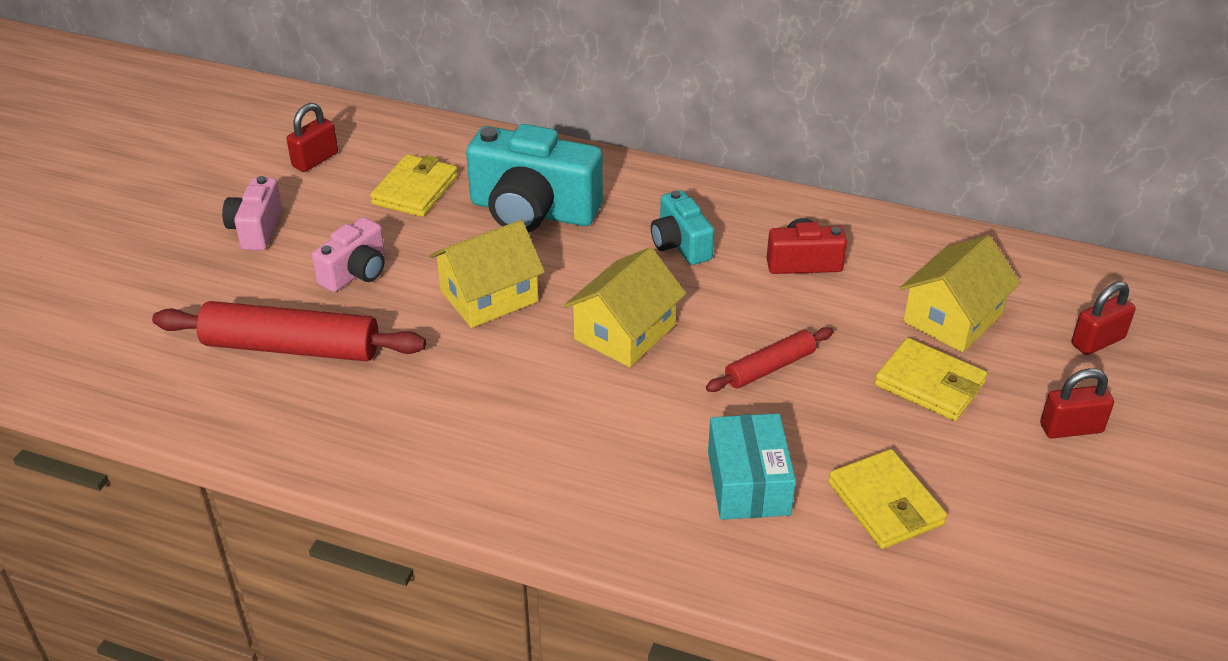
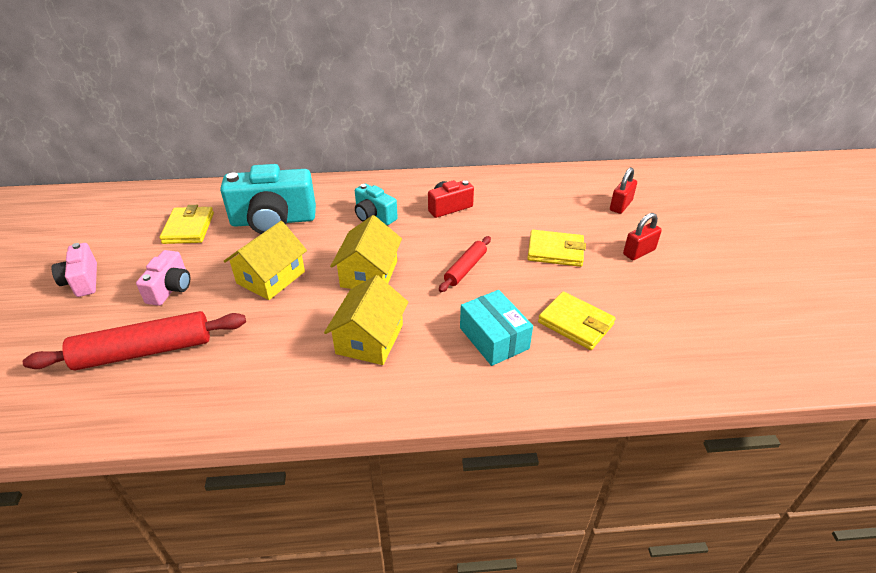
camera: 25 degrees left, 0 degrees up
(315, 160) = (108, 227): red padlock -> none
(952, 318) = (544, 214): yellow house -> yellow house (370, 339)

